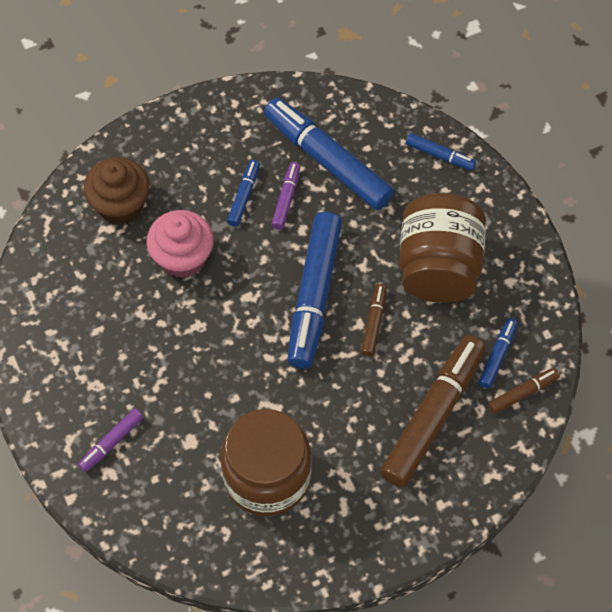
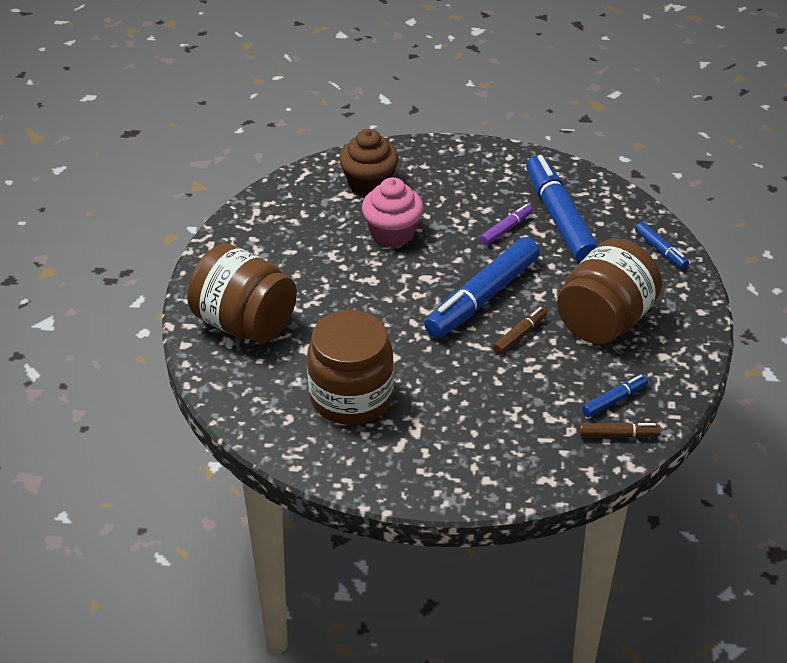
camera: 30 degrees right, 20 degrees down
(111, 442) = (244, 323): purple marker -> brown jar
(244, 196) = (472, 215): blue marker -> none
(433, 416) = (525, 417): brown marker -> none

